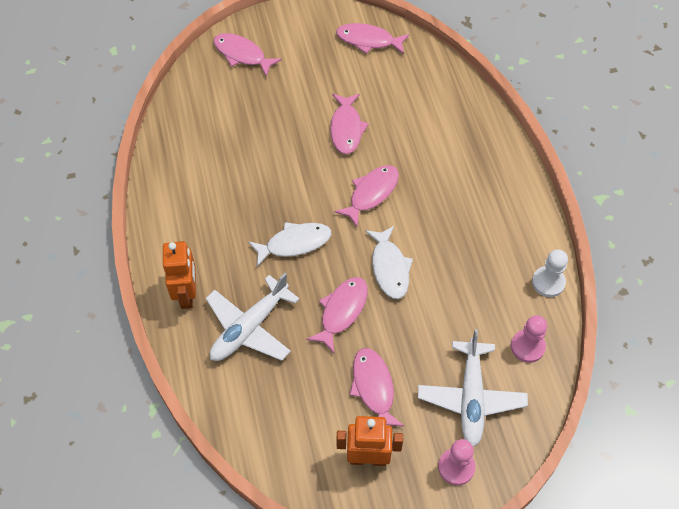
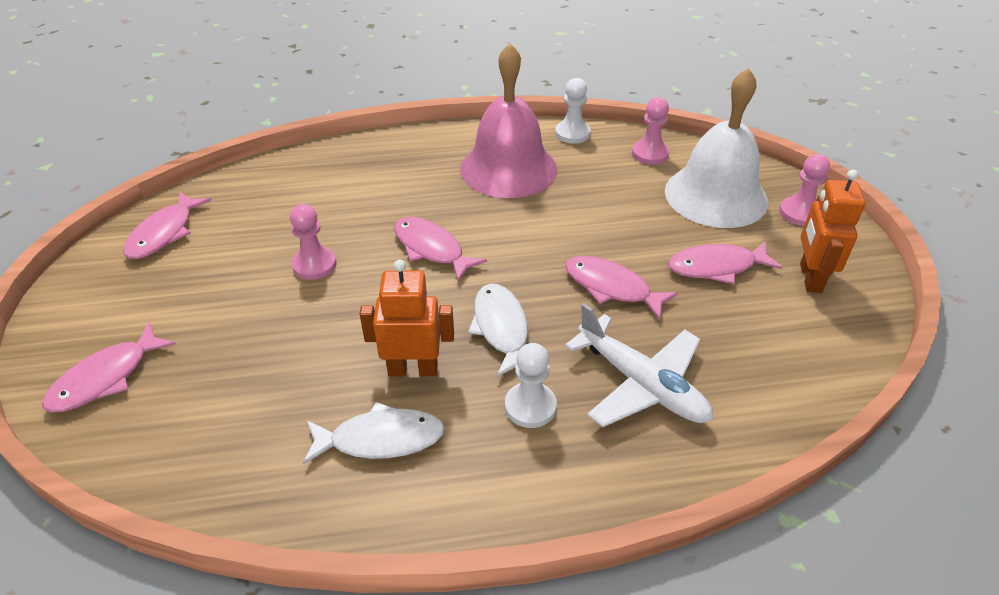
camera: 85 degrees left, 15 degrees down
(187, 294) = (584, 464): orange robot -> orange robot (413, 369)
(229, 264) = (530, 406): none -> white pawn
(346, 128) = (314, 265): pink fish -> pink pawn
(389, 268) = (547, 241): white fish -> white fish (380, 439)
(471, 398) = (716, 195): white plane -> white bell
(482, 235) = (508, 168): none -> pink bell

